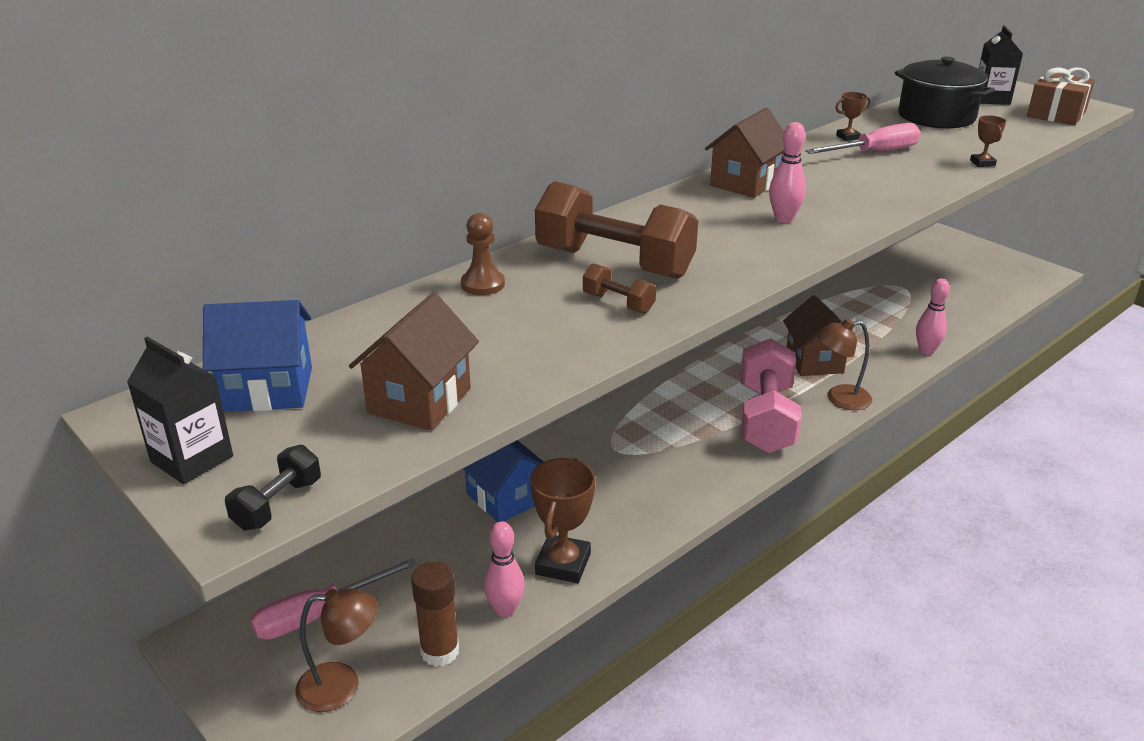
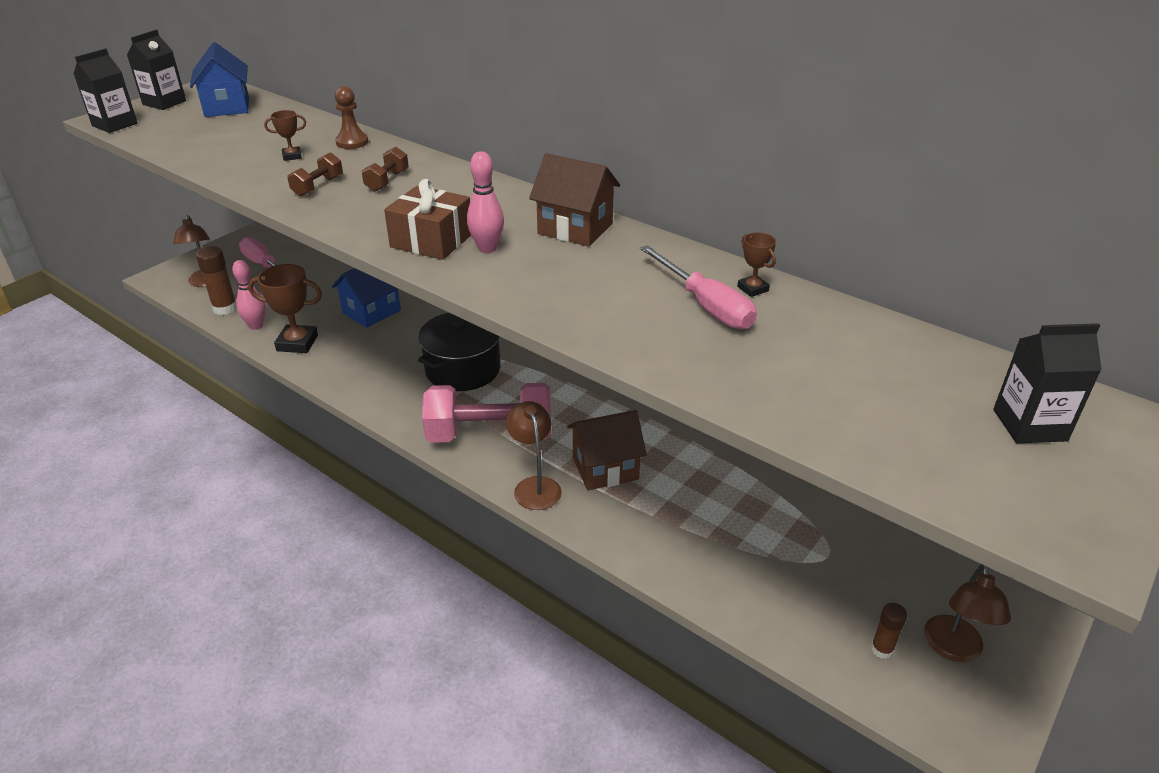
camera: 80 degrees right, 5 degrees up
(278, 504) = (115, 125): black dumbbell -> black carton
(419, 401) = (201, 142): brown house -> none
(614, 263) = (387, 181): brown dumbbell -> brown dumbbell, size x0.44
(926, 351) = (659, 565): pink bowling pin -> none
(936, 116) = (889, 362): black pot -> black pot (463, 369)
(975, 264) = (953, 649): none -> brown lamp
(982, 163) = (707, 386): brown trophy -> brown trophy (292, 156)
(982, 285) = (882, 649): none -> brown glue stick
(1056, 114) = (1002, 492): brown gift -> brown gift (431, 240)

